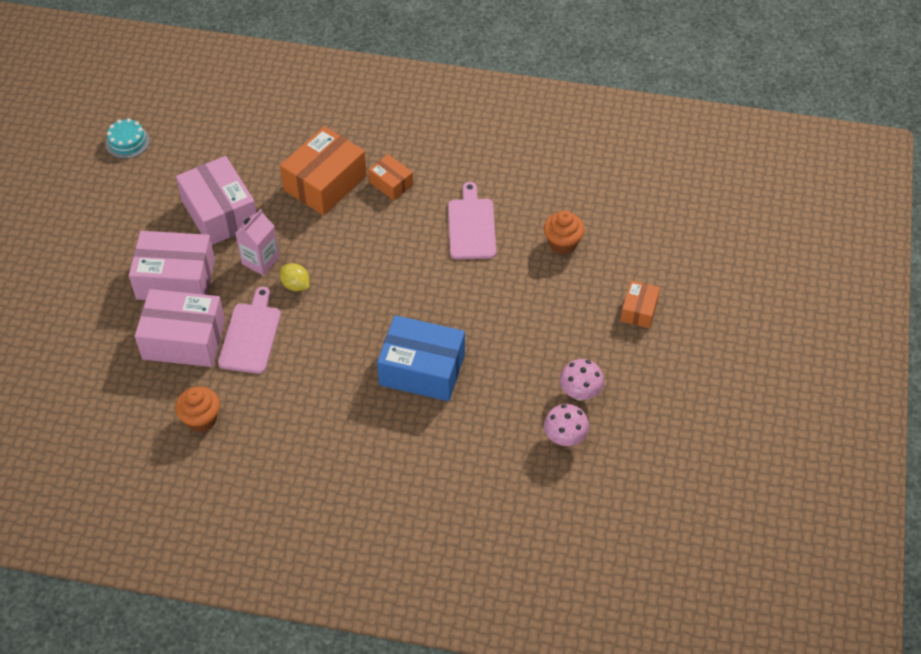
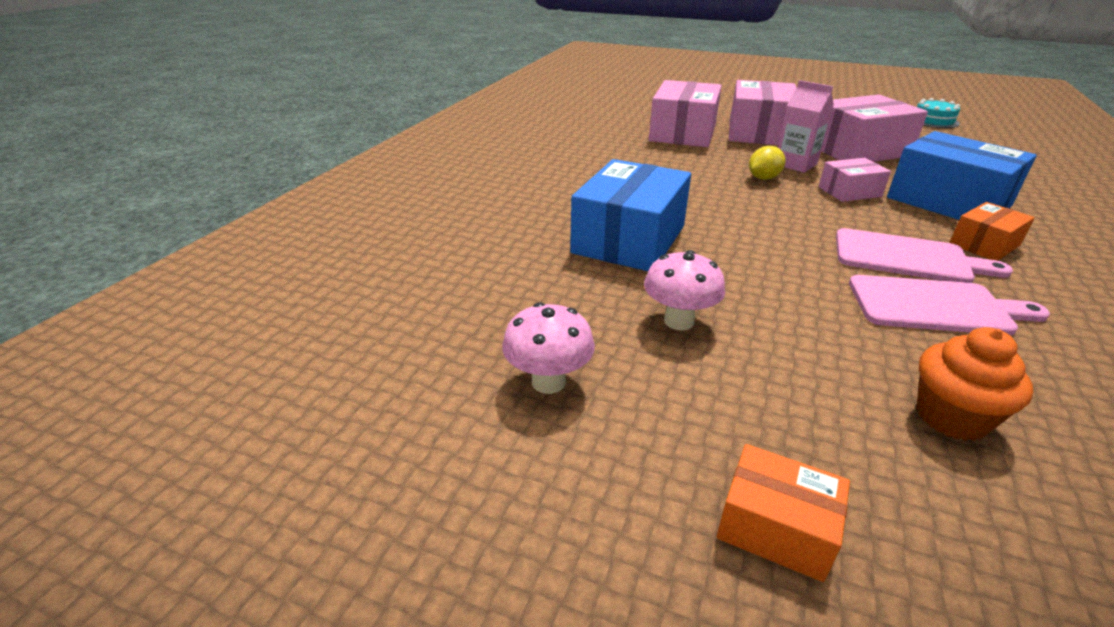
camera: 100 degrees right, 20 degrees down
(201, 419) = (588, 136): orange cupcake -> none
(250, 335) = (688, 156): pink cutting board -> pink cutting board (907, 257)
(315, 235) = (849, 192): none -> pink box
(325, 183) = (948, 202): orange box -> blue box
(565, 438) = (459, 348): pink mushroom -> pink mushroom (678, 321)

